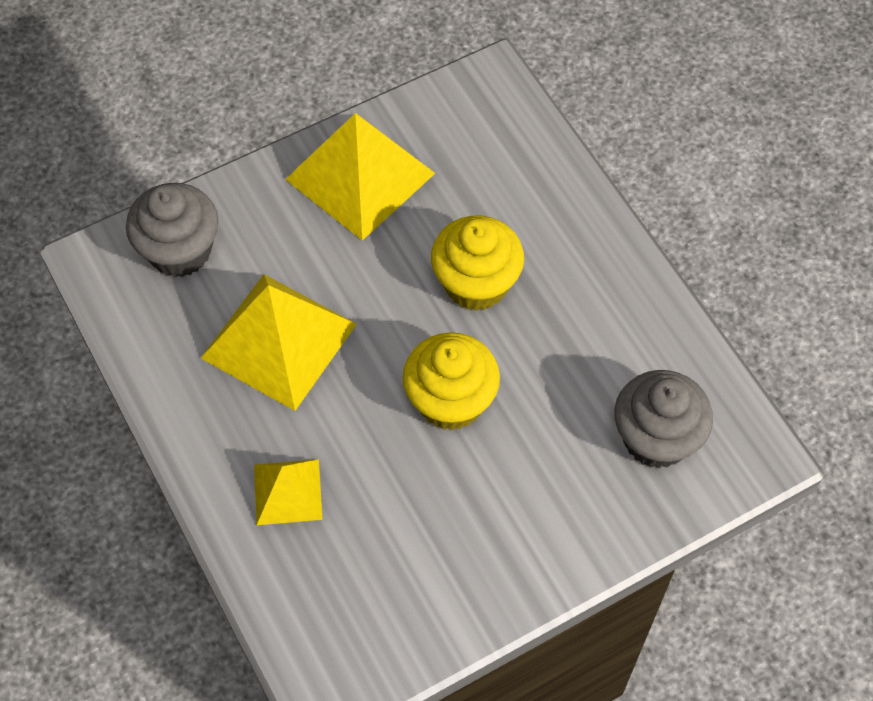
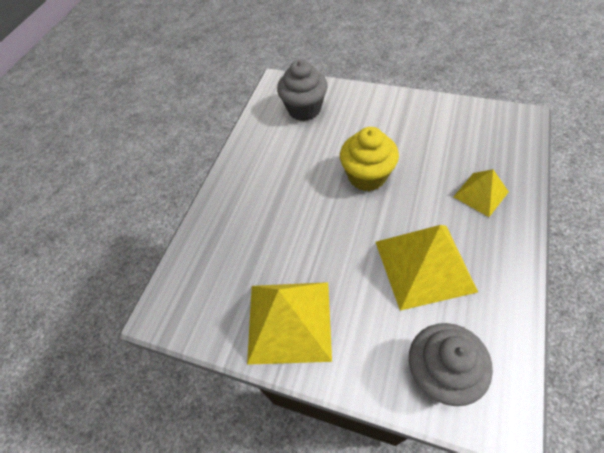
camera: 125 degrees left, 5 degrees down
(476, 283) = (299, 214): yellow cupcake -> none

